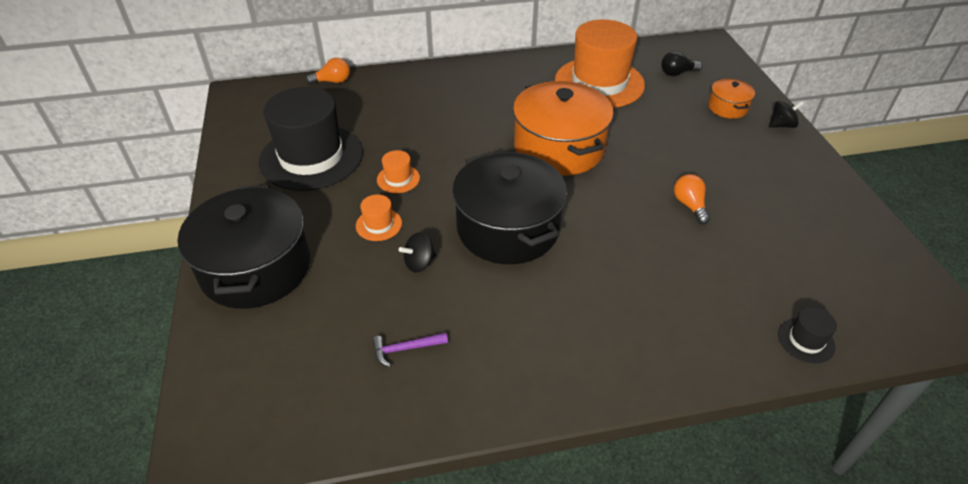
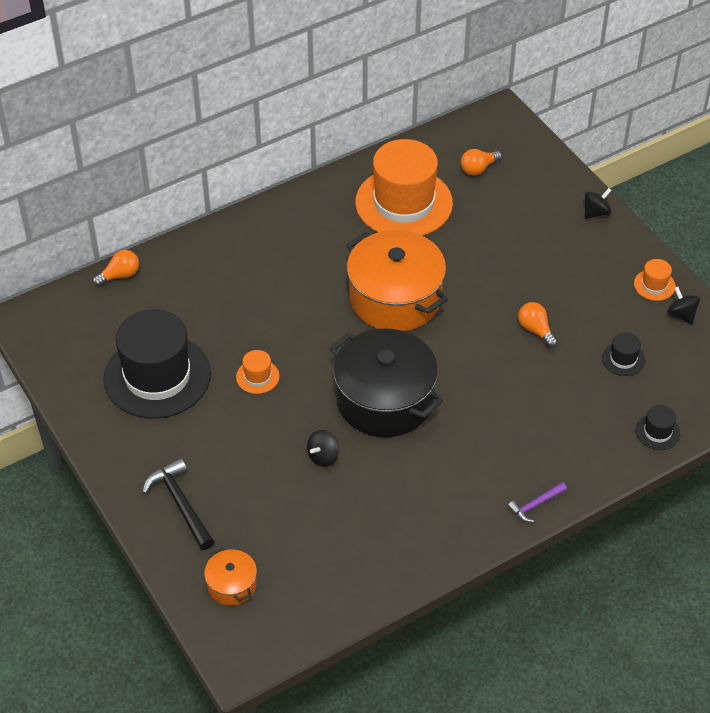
camera: 20 degrees left, 5 degrees up
(256, 268) = (180, 504): black pot -> black hammer
(379, 224) = (266, 430): orange hat -> orange hat (654, 285)
(405, 349) = (351, 534): purple hammer -> purple hammer (535, 505)
(677, 73) = (478, 169): black light bulb -> orange light bulb
(727, 107) = (540, 203): orange pot -> orange pot (232, 585)
(780, 254) = (623, 359): none -> black hat
(857, 229) = (681, 314): none -> black spinning top

